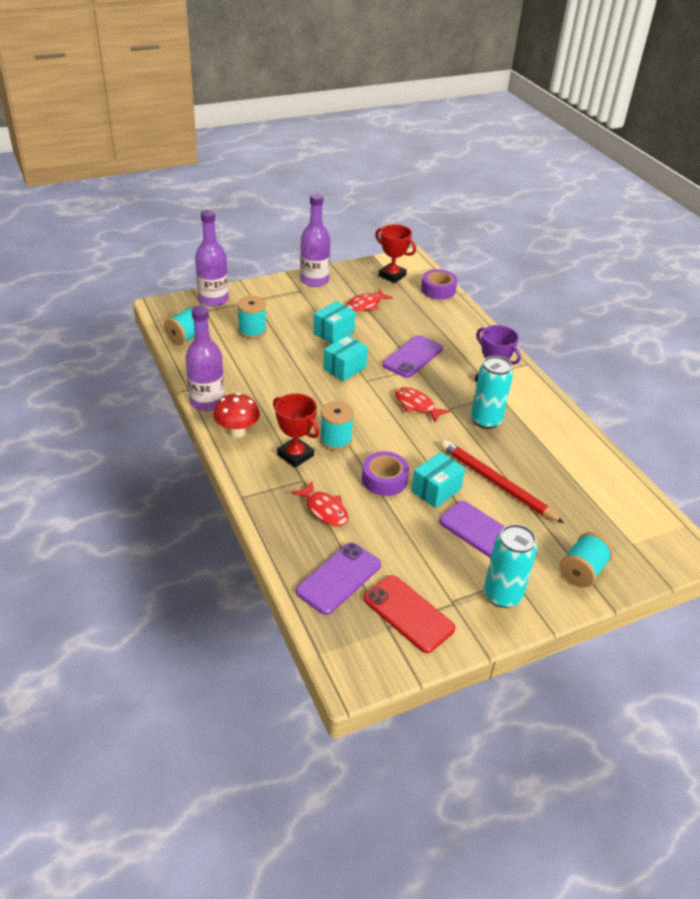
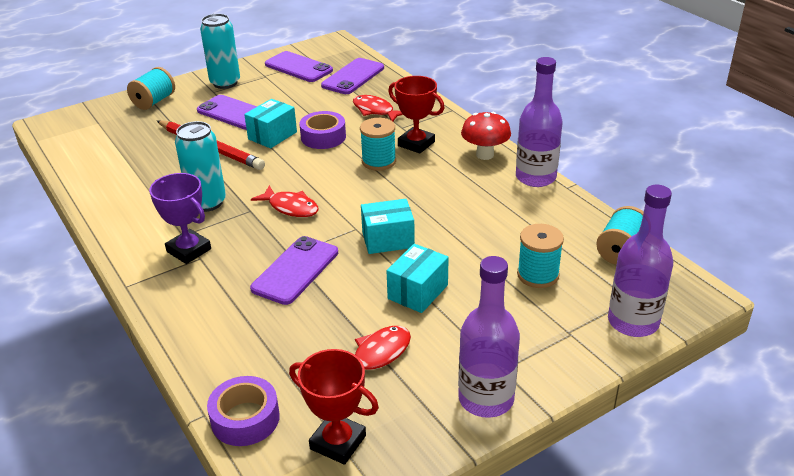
camera: 175 degrees right, 5 degrees down
(344, 368) = (388, 240): turquoise box -> turquoise box turned 45 degrees clockwise
(408, 613) = (298, 67): red phone -> purple phone

